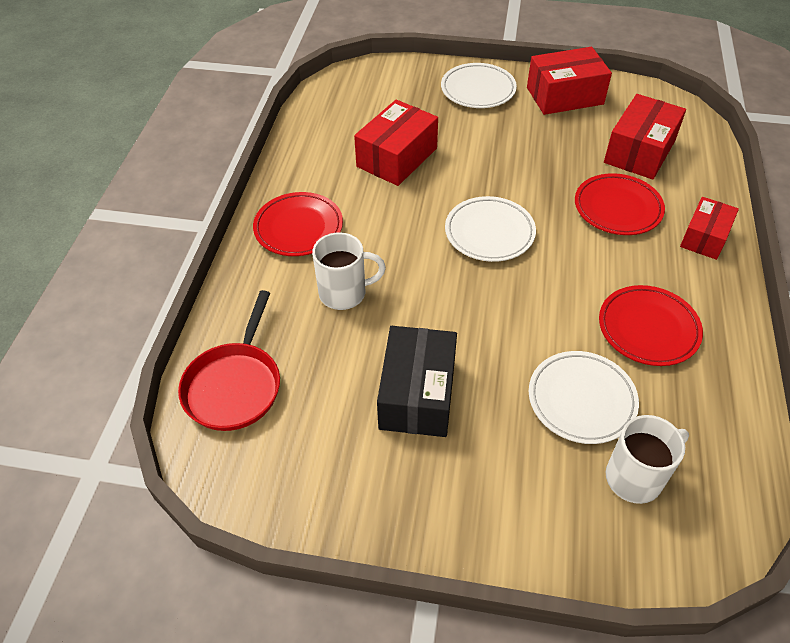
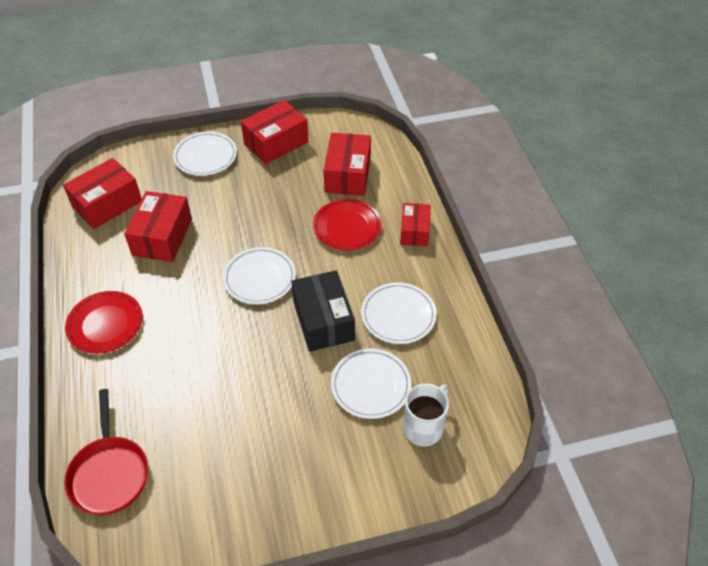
camera: 25 degrees left, 0 degrees up
(344, 293) = (166, 366): white mug -> none
(352, 109) = (107, 204): none -> red box
(417, 394) = (253, 426): black box -> black box (323, 321)
(648, 329) = (398, 315): red plate -> white plate

